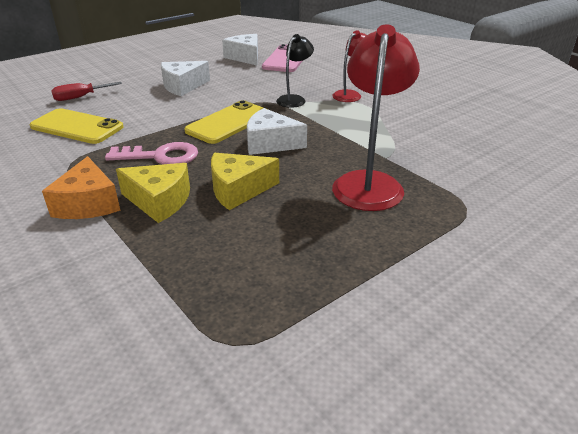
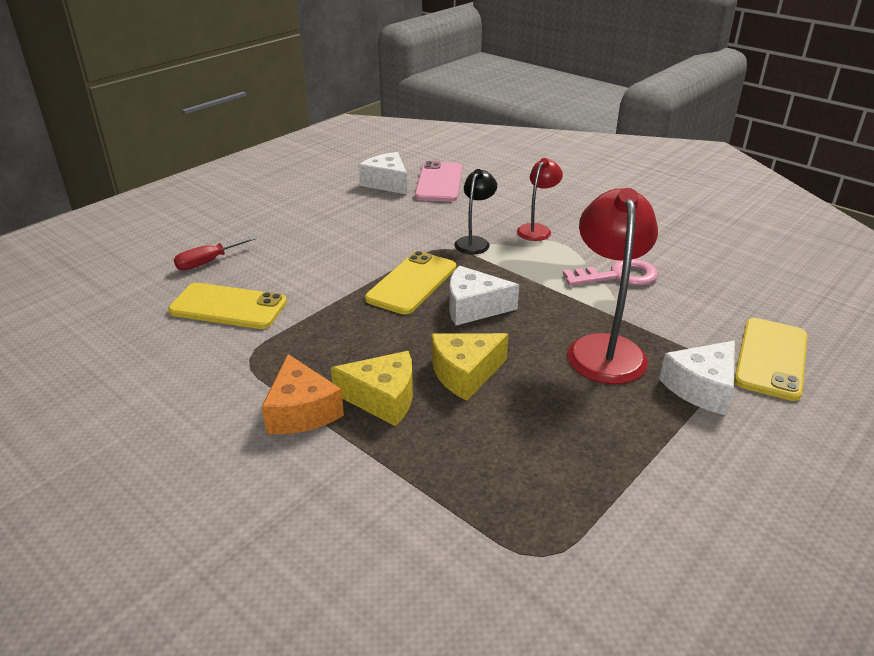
camera: 10 degrees left, 0 degrees up
(160, 156) = (353, 338): pink key -> pink key (618, 276)
(183, 86) = (330, 234): white cheese -> white cheese (701, 388)
(523, 205) = (771, 358): none -> yellow phone

